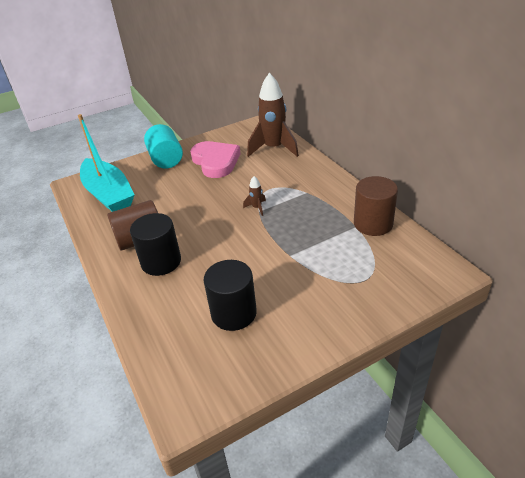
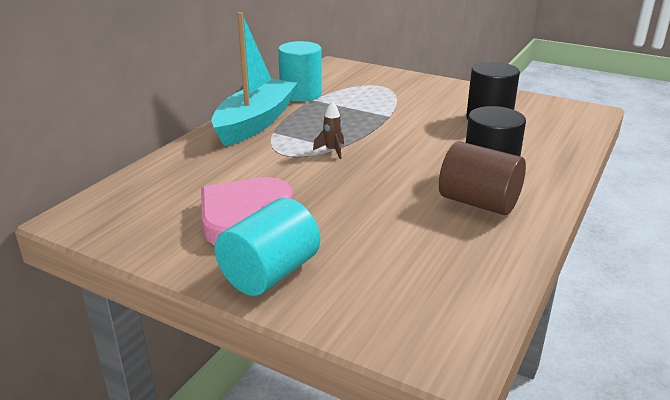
camera: 125 degrees left, 10 degrees down
(109, 194) = (430, 285): turquoise boat -> turquoise boat (255, 122)
(274, 148) = (171, 179): brown rocket -> none
(373, 224) = (301, 94): brown cylinder -> turquoise cylinder

